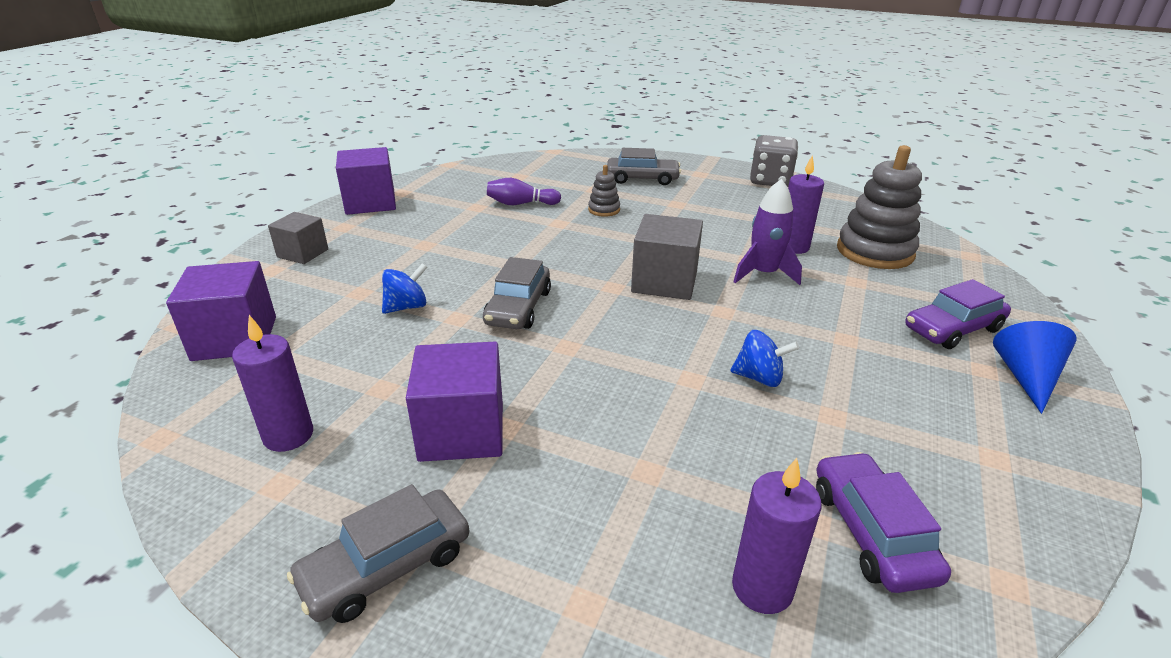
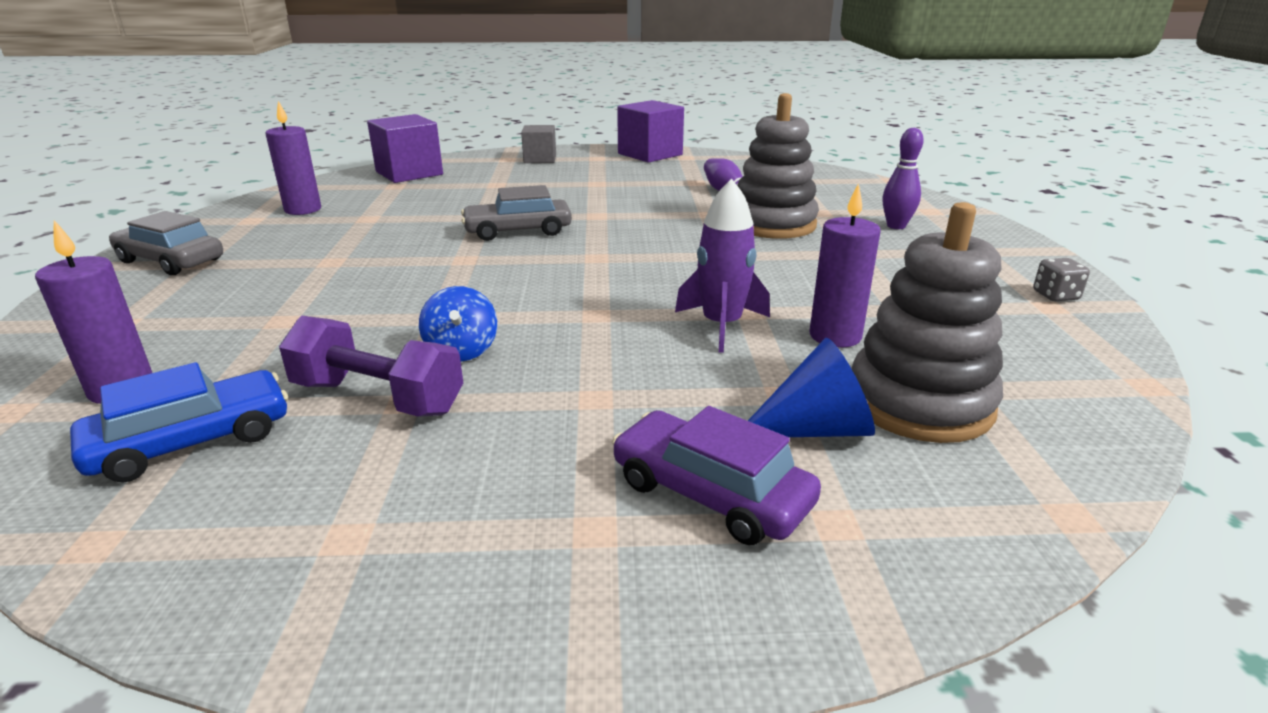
camera: 65 degrees right, 5 degrees down
(406, 307) = (486, 200): blue spinning top -> none
(462, 431) = (321, 249): purple cube -> none
(604, 210) = (772, 224): grey stacking toy -> grey stacking toy, size x2.08
(642, 179) = (896, 226): grey car -> purple bowling pin
(664, 282) = (634, 277): grey cube -> none
(770, 181) = (1055, 295): grey dice -> grey dice, size x0.48
(823, 427) = (378, 398): none -> purple dumbbell
(871, 532) = (191, 441): purple car -> blue car
(1026, 377) = (600, 580): blue cone -> blue cone (814, 429)

